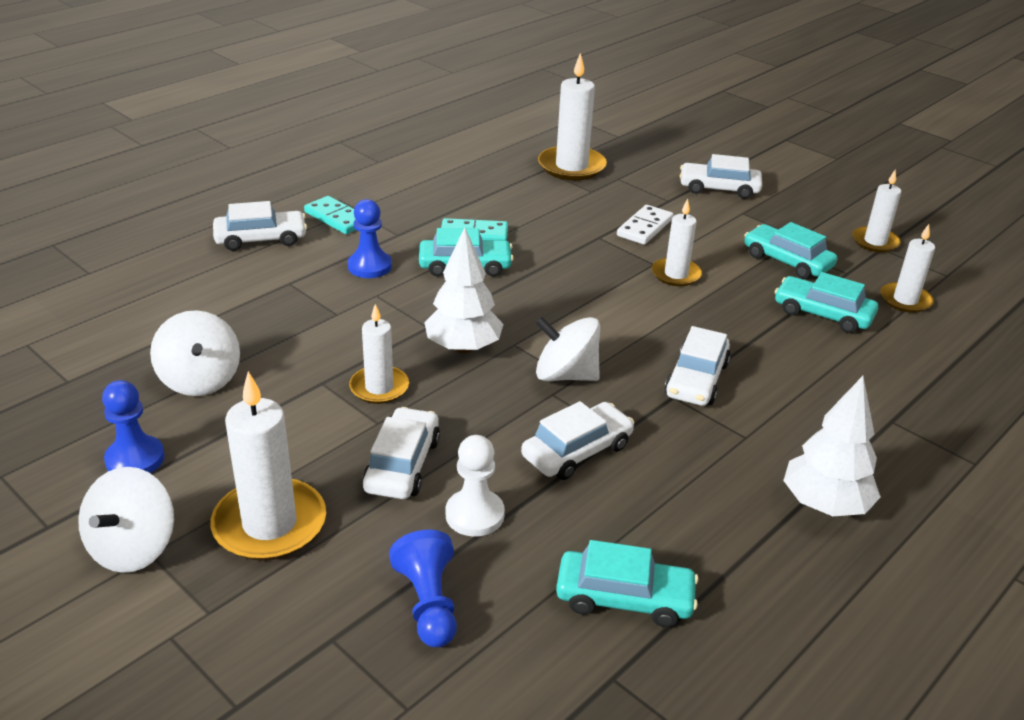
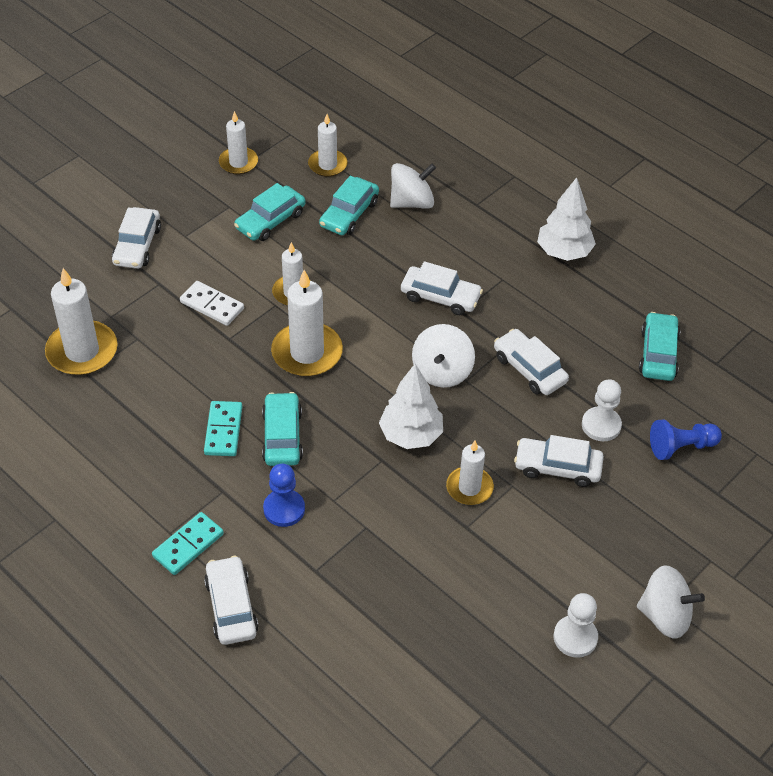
camera: 90 degrees left, 15 degrees up
(135, 459) = (575, 637): blue pawn -> white pawn
(200, 379) = (471, 614): white spinning top -> white spinning top (411, 202)
(270, 524) = (629, 539): white candle -> white candle (307, 353)

